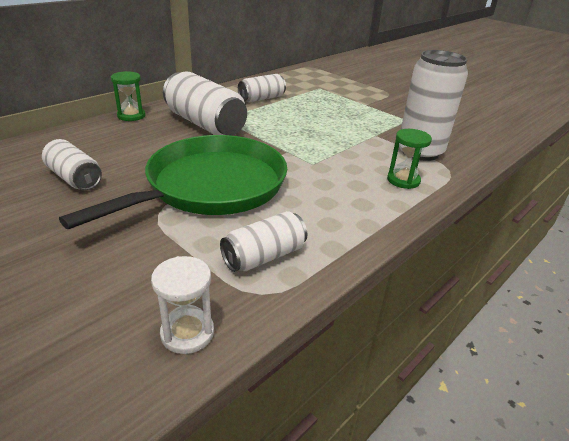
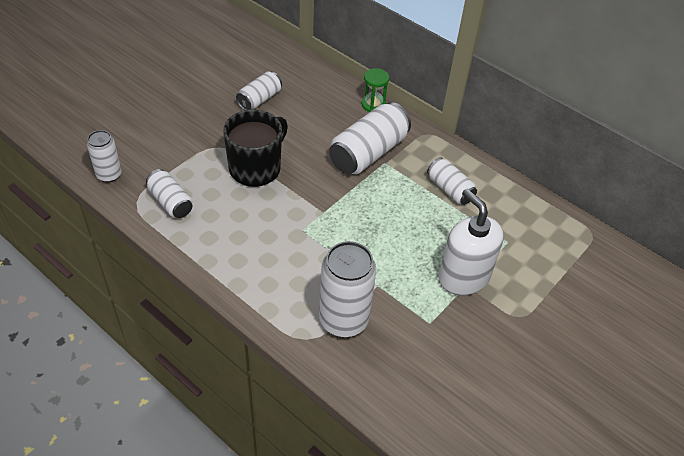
camera: 85 degrees right, 15 degrees up
(187, 333) = (109, 175): white hourglass -> white can
(210, 186) = (256, 168): green pan -> black mug
(357, 105) = (463, 277): none -> white soap dispenser
(403, 180) = (280, 295): green hourglass -> none

